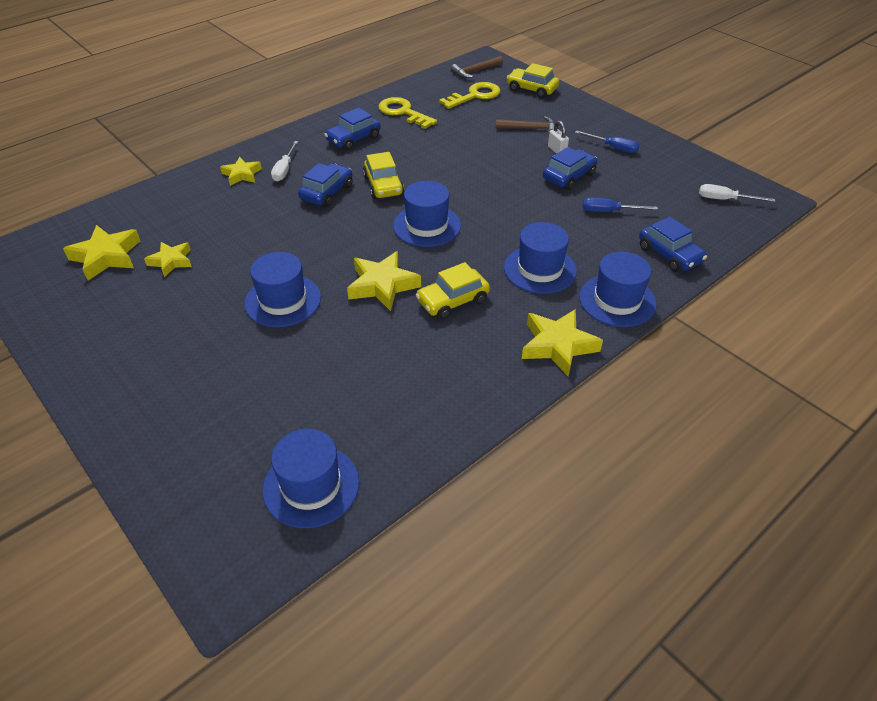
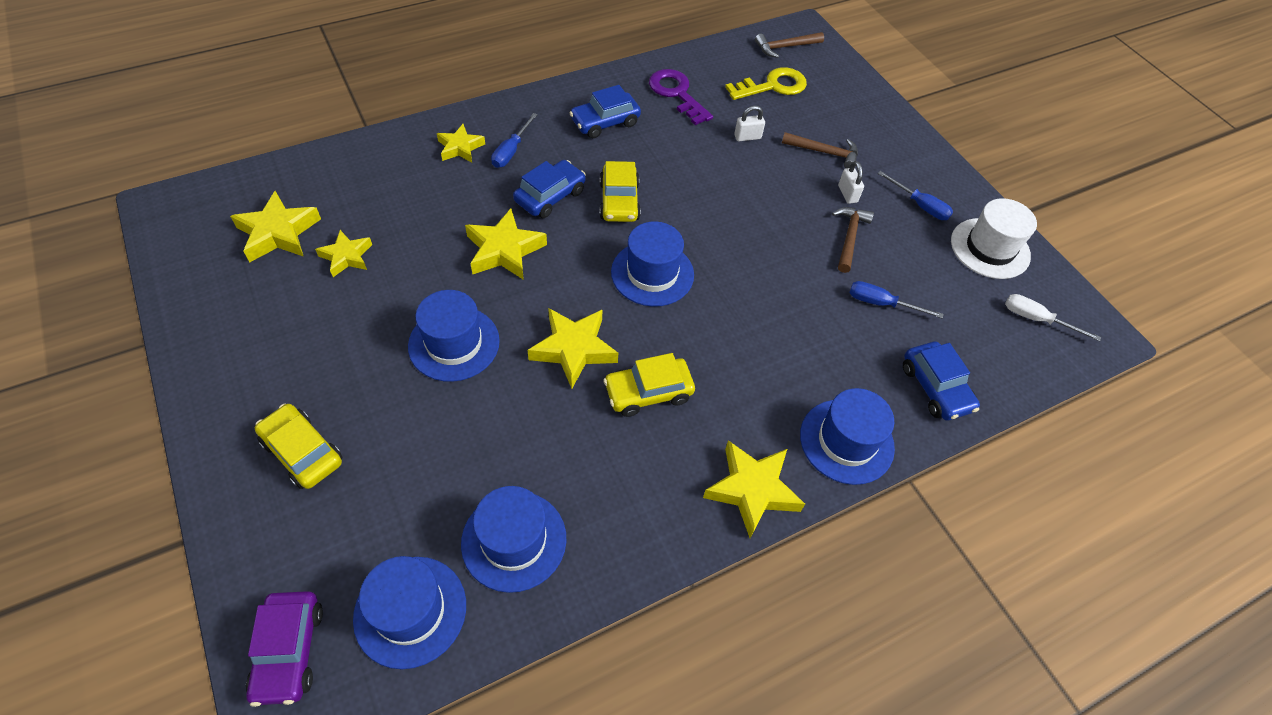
camera: 10 degrees right, 10 degrees up
(215, 537) = (289, 651): none -> purple car
(284, 169) = (511, 151): white screwdriver -> blue screwdriver
(302, 233) = (504, 250): none -> yellow star
(403, 112) = (676, 94): yellow key -> purple key
(468, 129) = (747, 137): none -> white padlock
(532, 89) = (847, 91): yellow car -> yellow car (302, 452)
(540, 269) = (767, 371): blue hat -> blue hat (514, 540)
(569, 176) = (849, 238): blue car -> brown hammer
(674, 164) = (990, 248): none -> white hat

